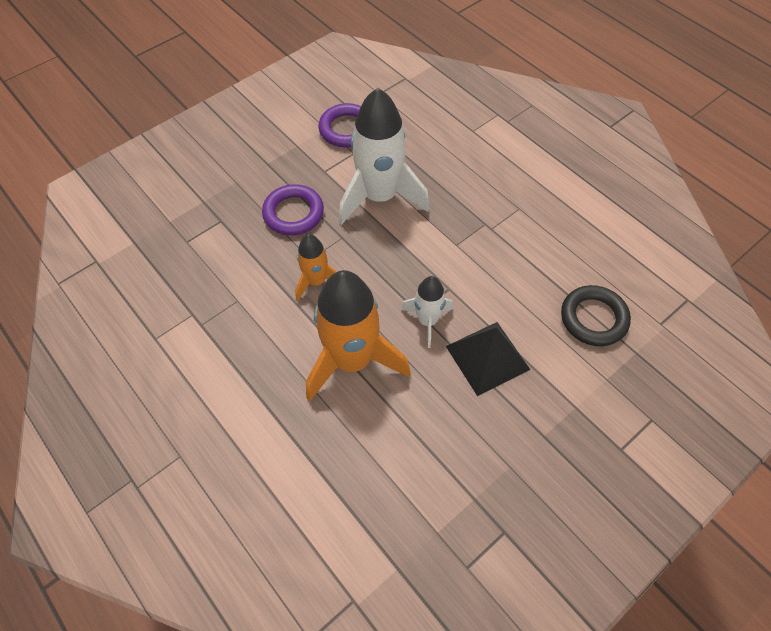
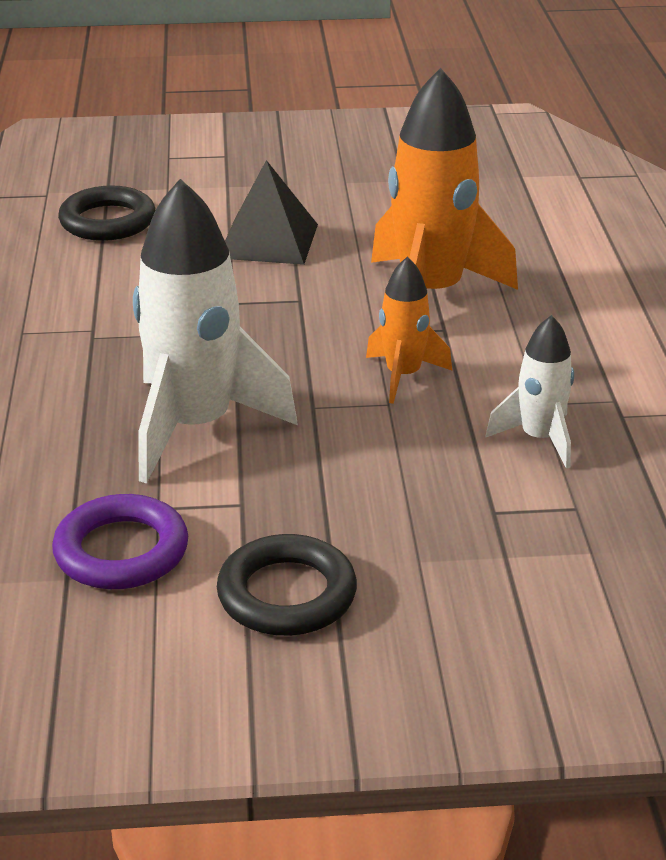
camera: 145 degrees left, 25 degrees down
(273, 143) = (287, 594): none -> black ring
(293, 213) = (358, 466): purple ring -> none
(427, 321) = (298, 288): white rocket -> white rocket (539, 439)

